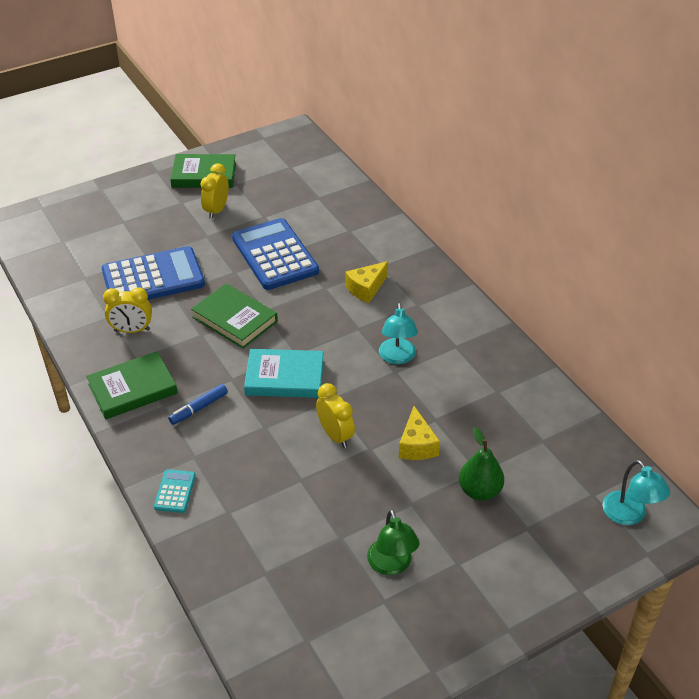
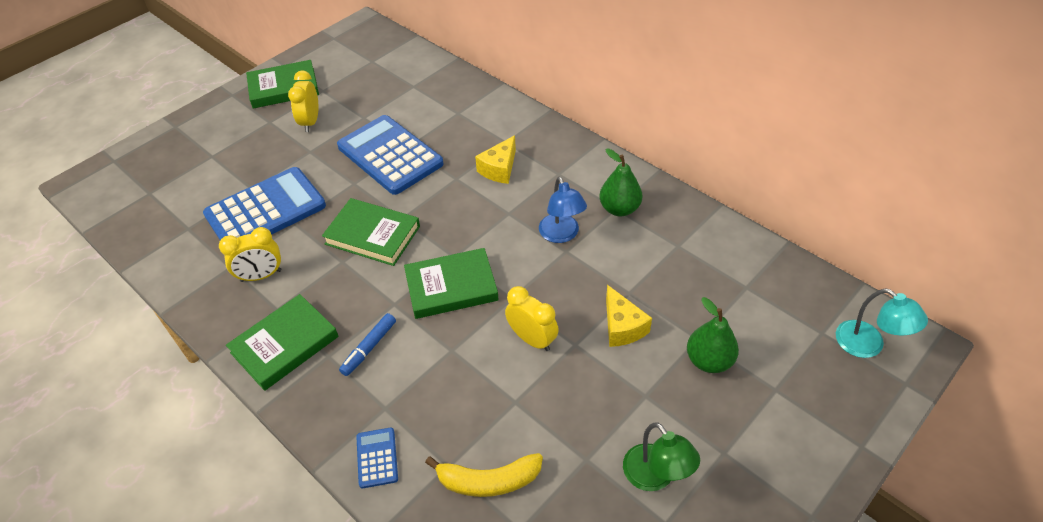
camera: 15 degrees left, 5 degrees up
(175, 491) = (377, 458): turquoise calculator -> blue calculator
(255, 531) = (488, 481): none -> yellow banana
(284, 377) = (451, 287): turquoise book -> green book
(397, 357) = (561, 235): turquoise lamp -> blue lamp
(459, 348) = (619, 209): none -> green pear

